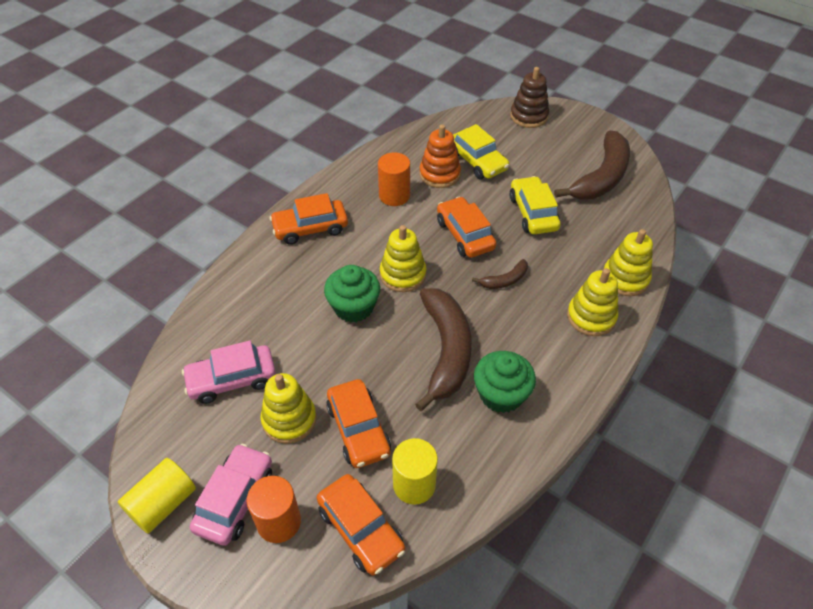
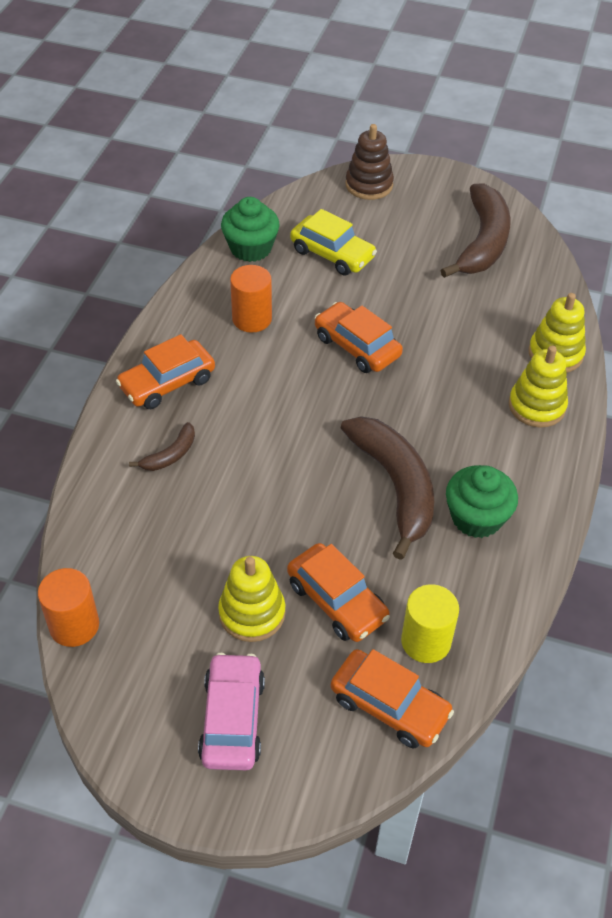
camera: 20 degrees left, 0 degrees up
(163, 504) = (149, 750): yellow cylinder -> none
(232, 380) = (160, 588): pink car -> none
(279, 522) = (294, 727): orange cylinder -> orange cylinder (74, 625)
(353, 307) = (265, 464): green cupcake -> green cupcake (251, 248)
(403, 275) = (306, 411): yellow stacking toy -> none
(439, 174) = (294, 280): orange stacking toy -> none
(505, 280) = (425, 389): brown banana -> brown banana (170, 455)
(533, 213) = (423, 302): yellow car -> none

